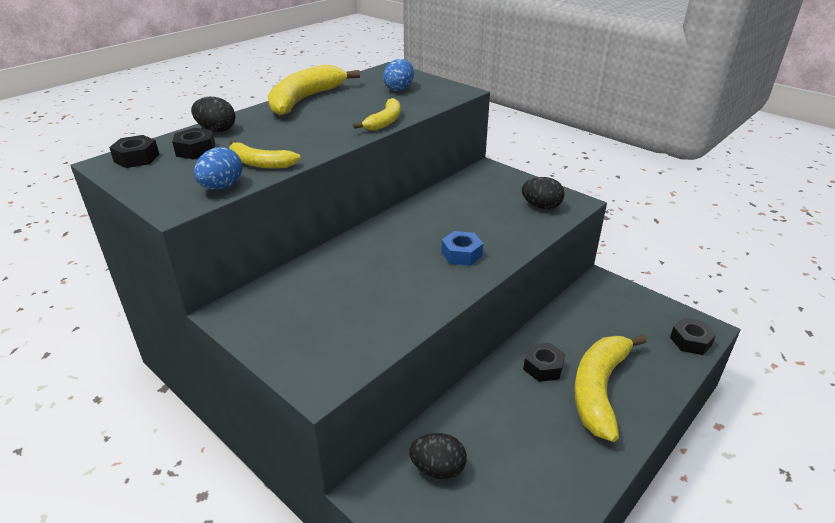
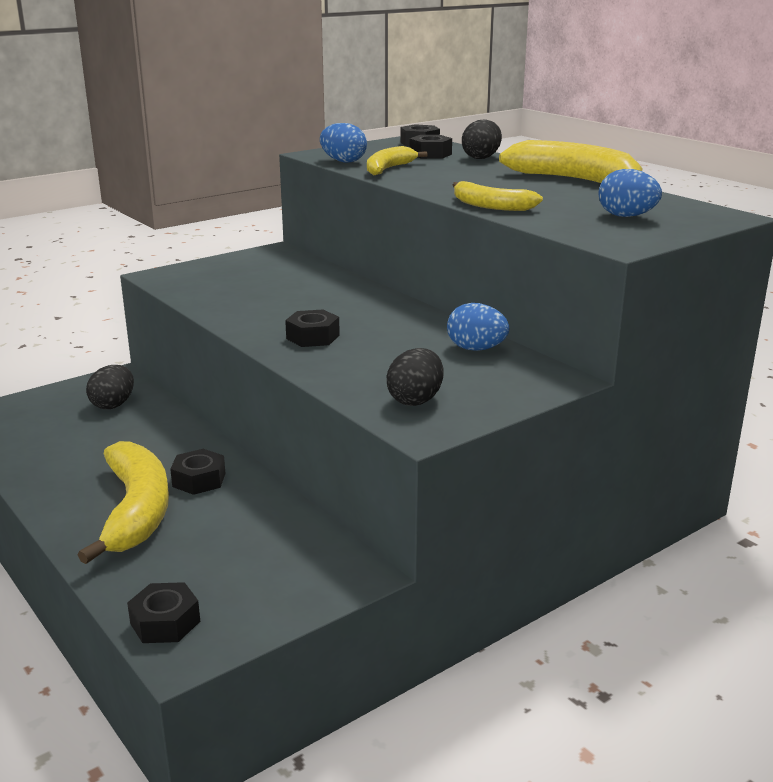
camera: 100 degrees right, 10 degrees down
(457, 193) = (476, 349): none -> blue egg
(461, 254) = (312, 337): blue nut -> black nut
(599, 389) = (136, 511): yellow banana -> yellow banana turned 45 degrees clockwise

